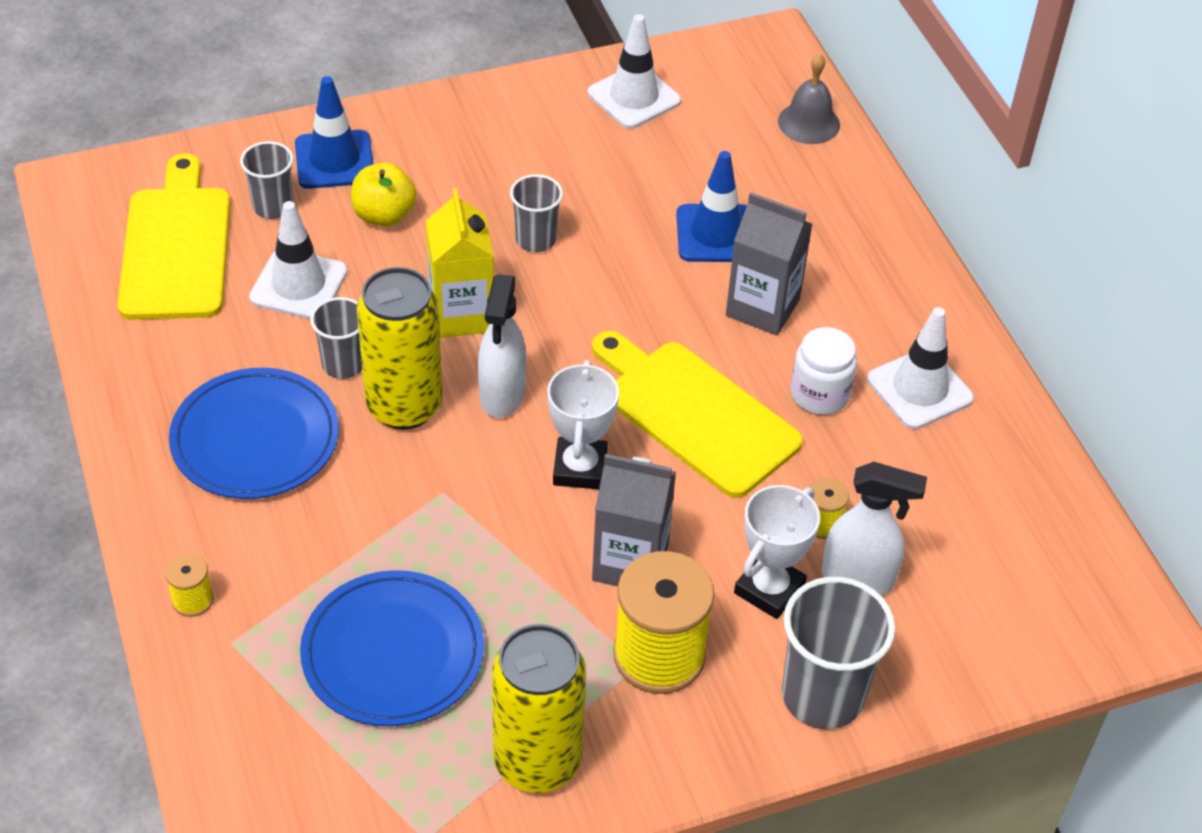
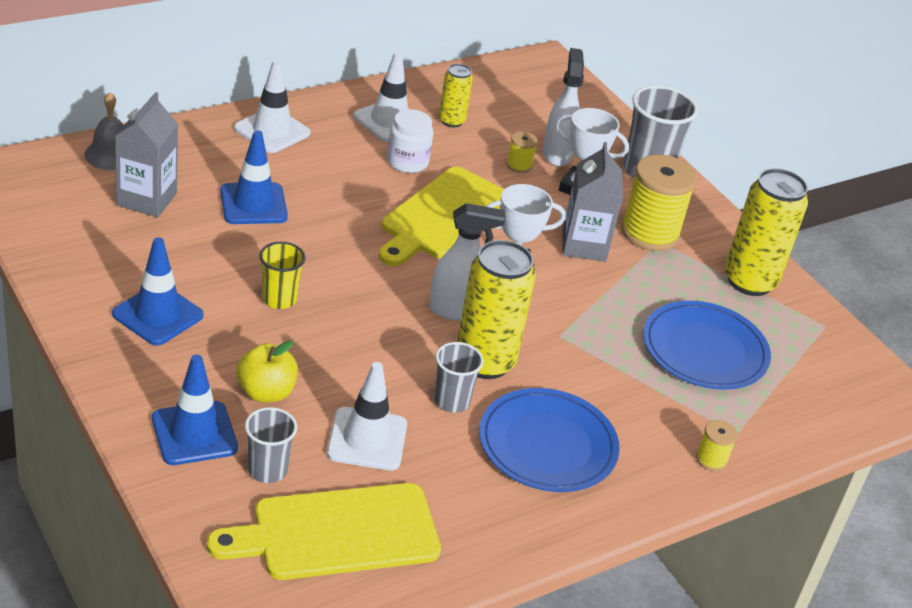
camera: 105 degrees left, 10 degrees down
(461, 314) = (376, 336): yellow carton -> none
(516, 145) = (158, 315): none -> blue traffic cone
(535, 239) = (279, 299): grey cup -> yellow cup
(634, 97) = (84, 247): white traffic cone -> white traffic cone (272, 131)
(762, 307) = (329, 184): grey carton -> grey carton (146, 199)
(931, 462) = (451, 121): none -> yellow can

